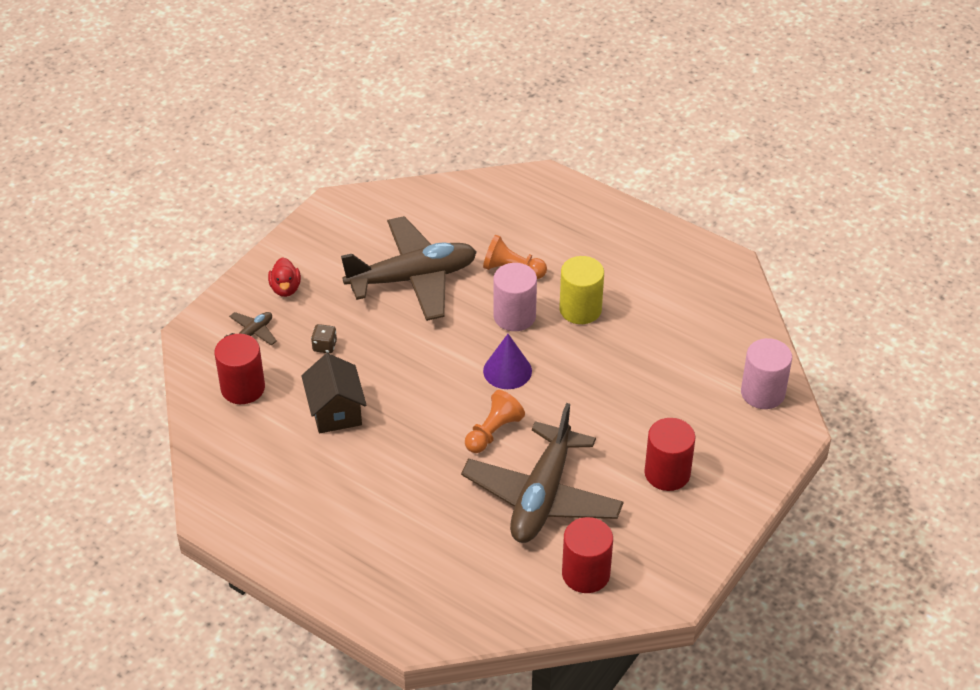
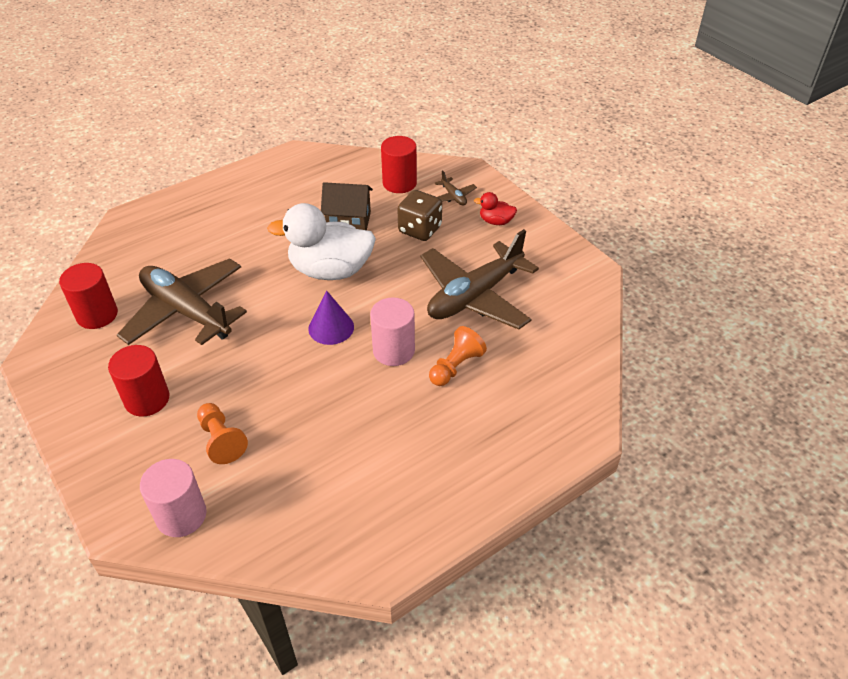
camera: 110 degrees right, 0 degrees up
(324, 346) = (420, 229): brown dice -> brown dice, size x1.93
(413, 278) = (474, 296): brown plane -> brown plane turned 45 degrees clockwise
(424, 399) = (330, 270): none -> white duck
(493, 432) = (270, 301): orange pawn -> orange pawn (221, 440)
(580, 309) = (377, 402): yellow cylinder -> none

